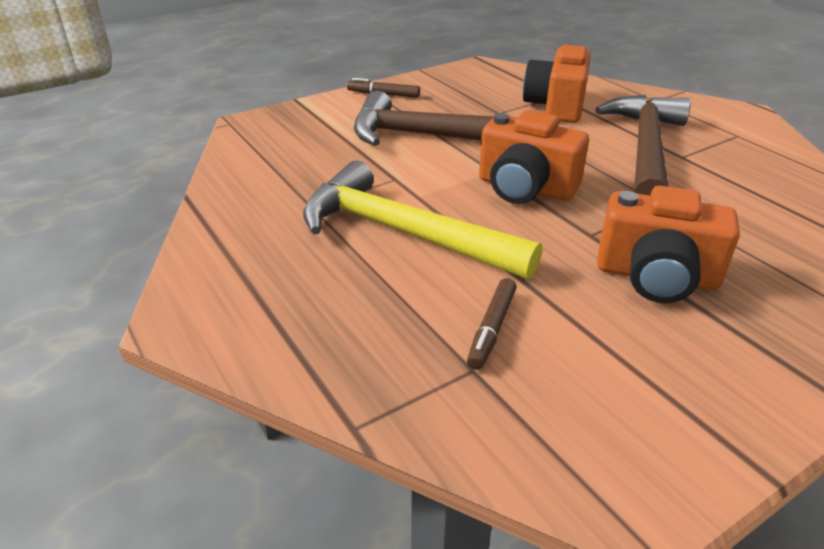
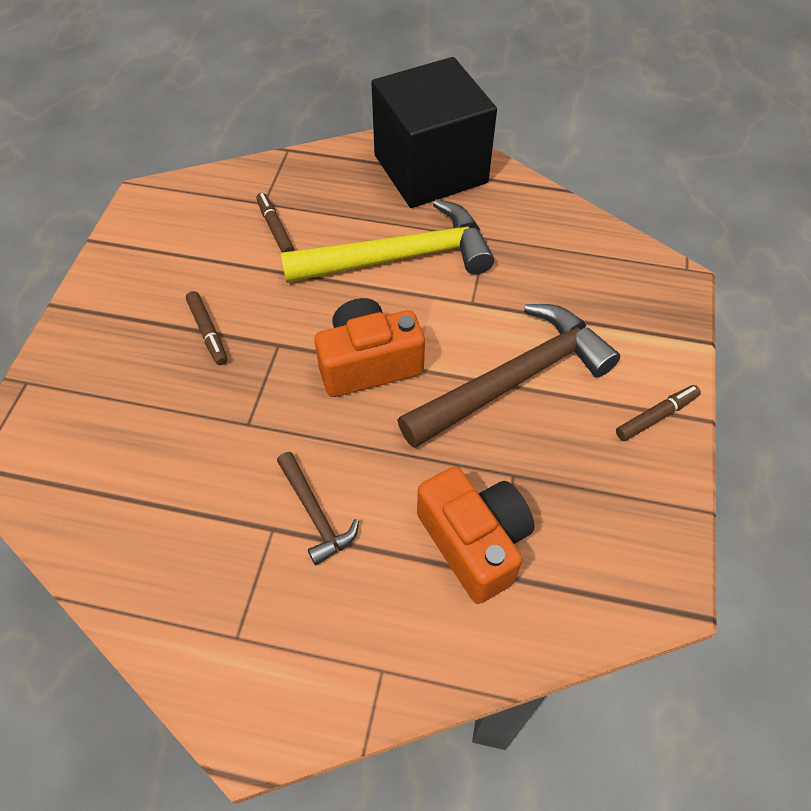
camera: 135 degrees right, 20 degrees up
(248, 284) = (430, 169): none -> black cube
(646, 149) = (315, 514): brown hammer -> brown hammer, size x0.48
(656, 276) = (208, 332): orange camera -> brown marker

